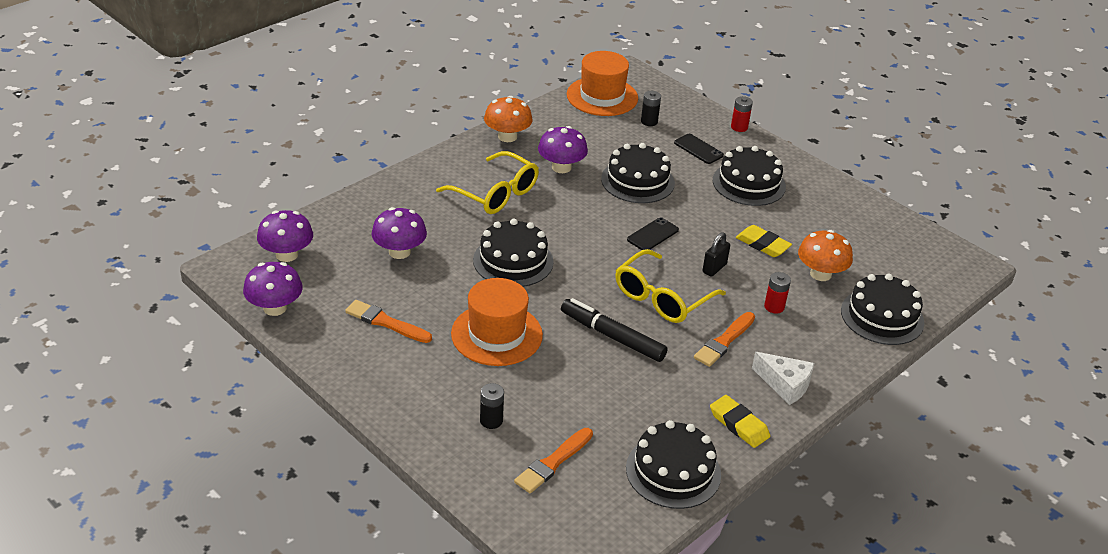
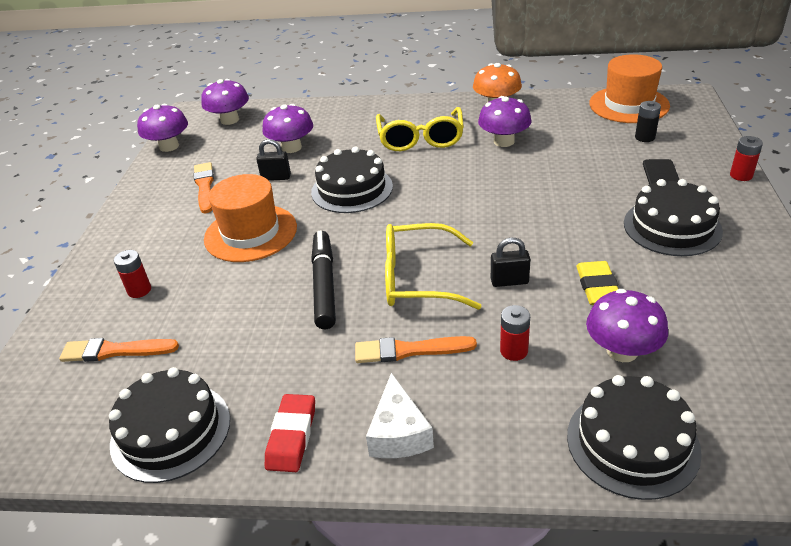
camera: 55 degrees right, 0 degrees up
(435, 283) = (276, 177): none -> black padlock
(491, 421) = (139, 290): black battery -> red battery
(637, 181) = (555, 177): black cake -> none
(653, 235) = (497, 225): black phone -> none
(739, 424) = (292, 436): yellow eraser -> red eraser
(820, 274) = (622, 351): orange mushroom -> purple mushroom

